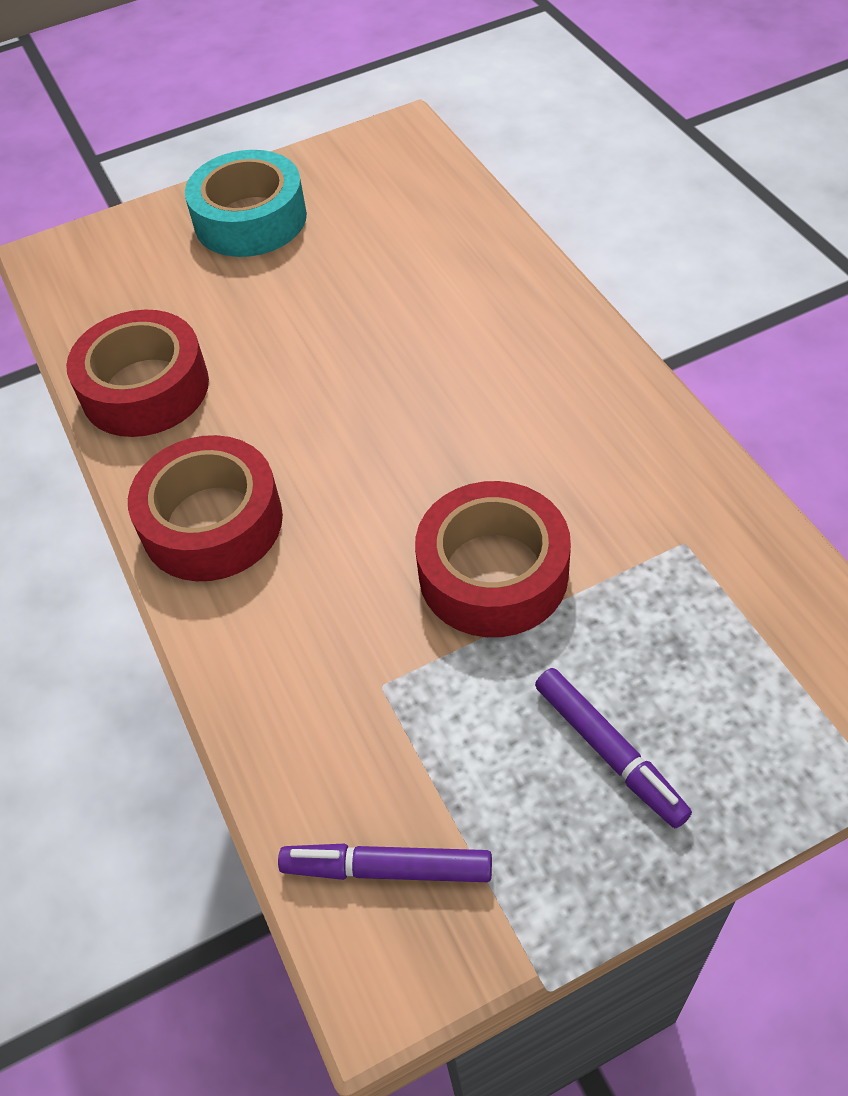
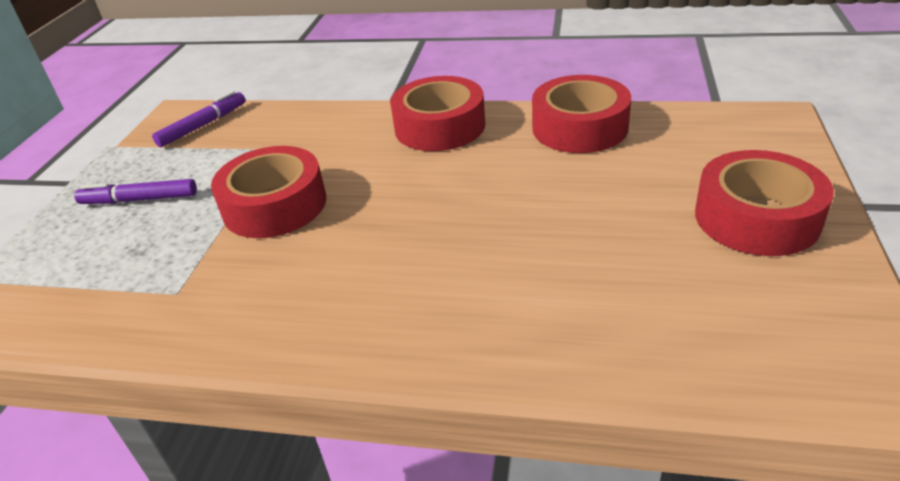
camera: 125 degrees right, 15 degrees down
(250, 219) = (756, 217): turquoise tape -> red tape

